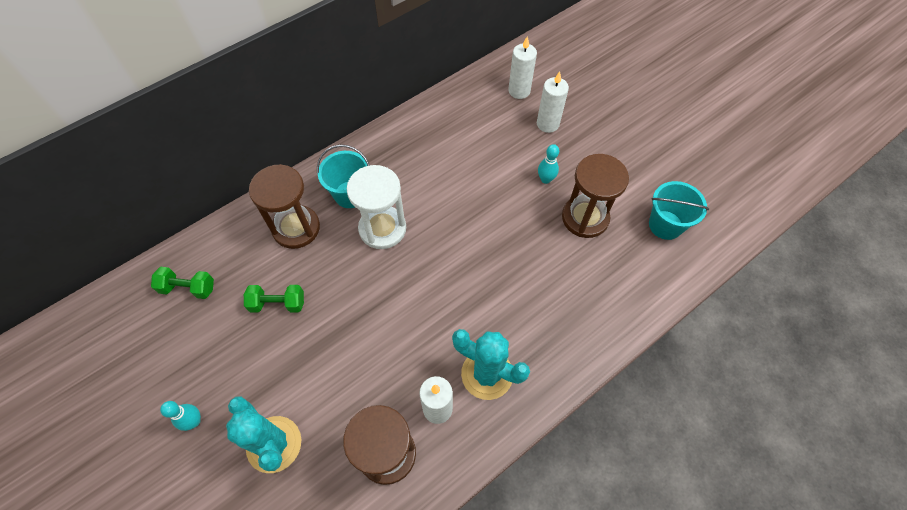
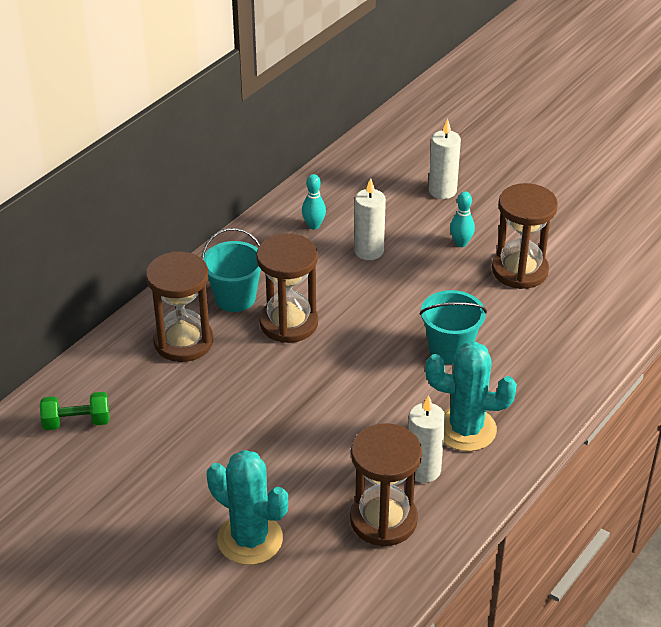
camera: 15 degrees left, 20 degrees down
(194, 421) = (145, 539): turquoise bowling pin -> turquoise bowling pin (313, 225)
(278, 304) = (194, 415): green dumbbell -> none
(382, 228) = (289, 323): white hourglass -> brown hourglass
(519, 91) = (396, 164): white candle -> white candle (369, 251)
(665, 225) = (611, 261): turquoise bucket -> turquoise bucket (450, 349)

